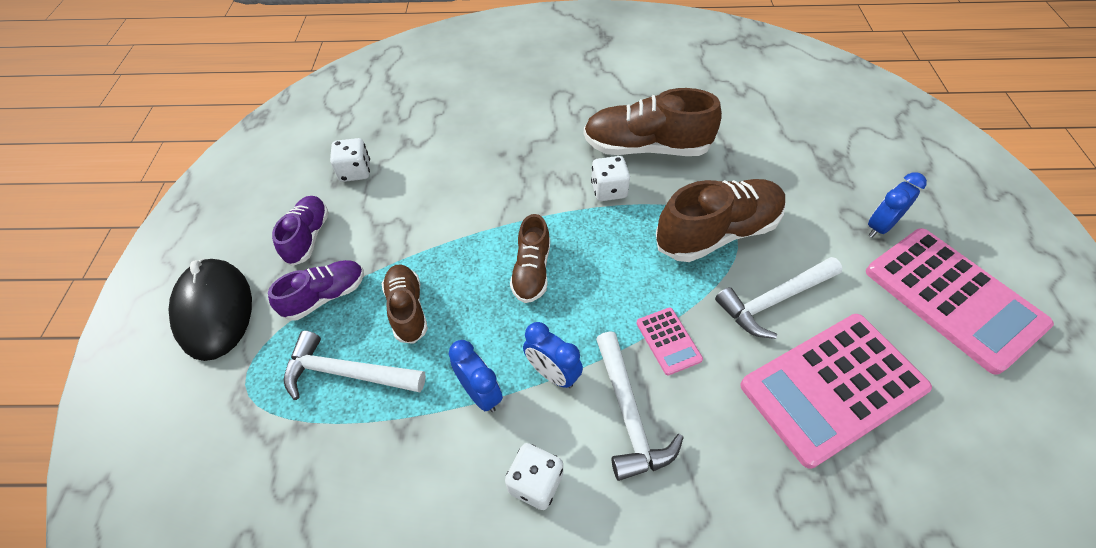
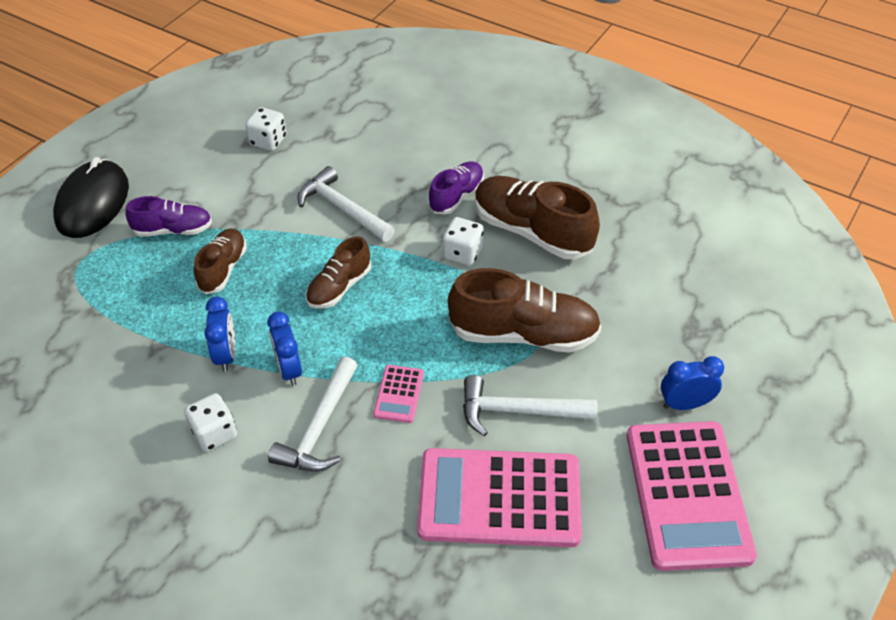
camera: 30 degrees right, 5 degrees down
(308, 237) = (194, 178): purple shoe -> purple shoe (456, 196)
(347, 373) = (148, 292): white hammer -> white hammer (342, 209)

